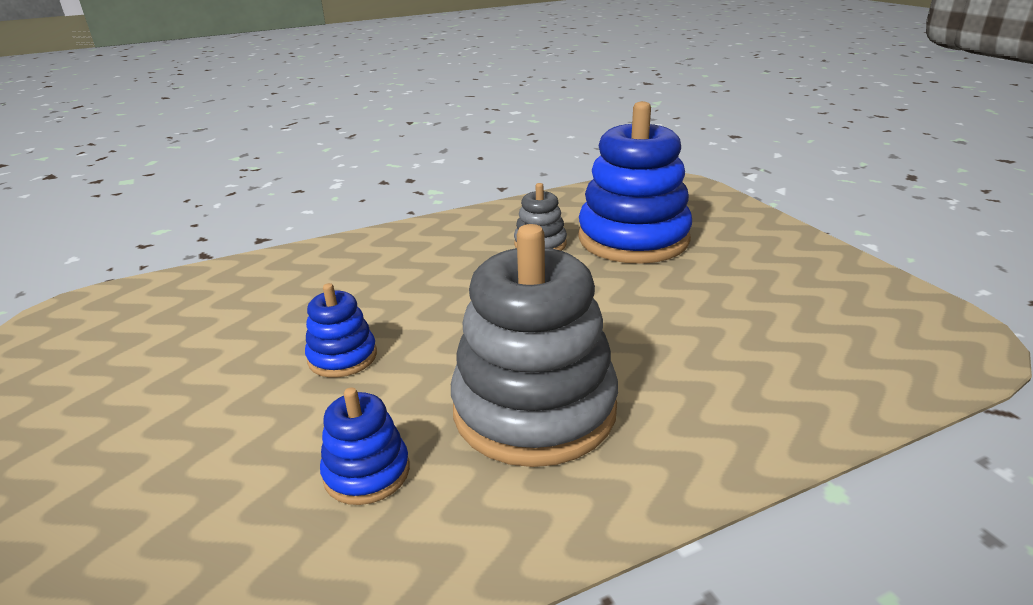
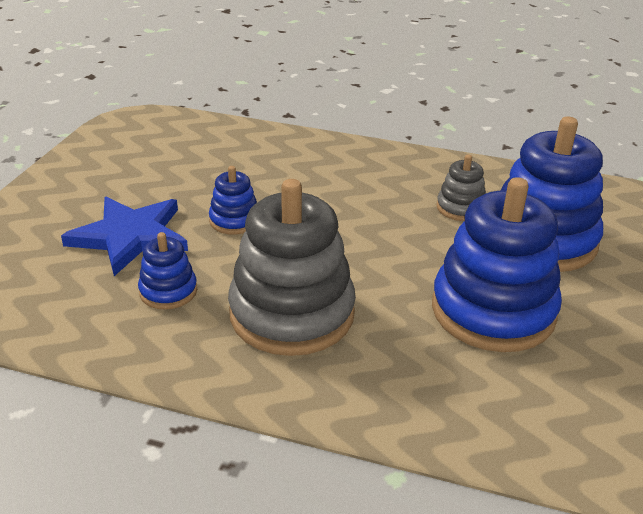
camera: 40 degrees right, 5 degrees up
(228, 443) = (130, 237): none -> blue star
(684, 306) = (493, 311): none -> blue stacking toy

